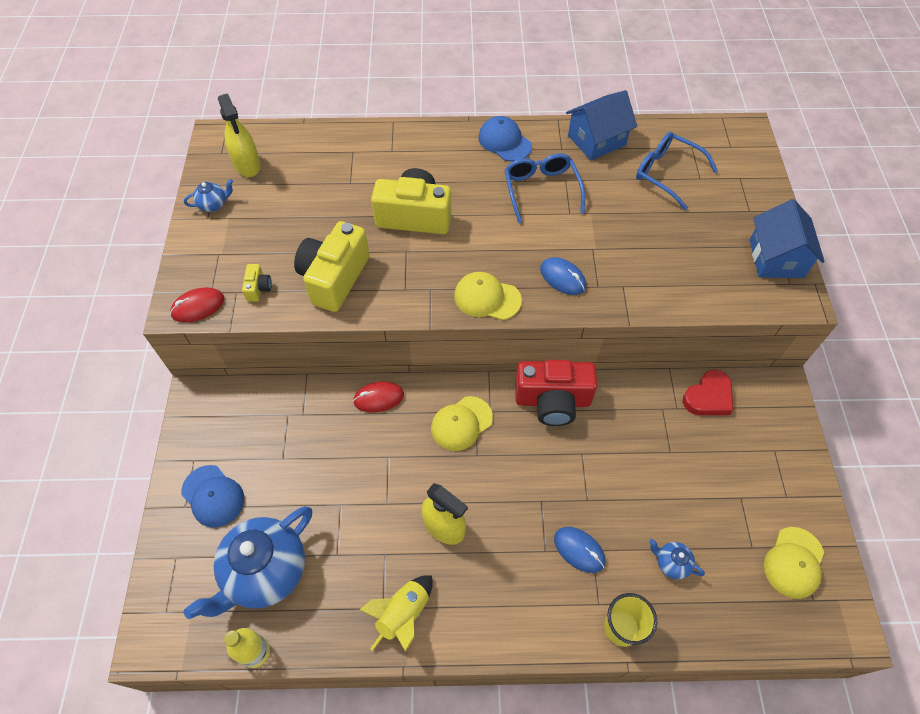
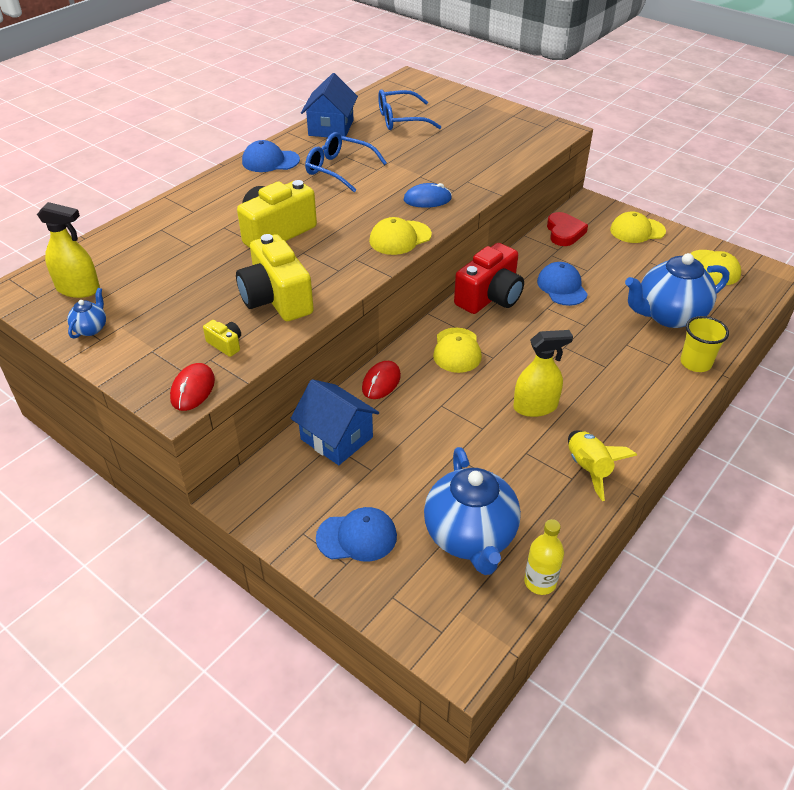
camera: 50 degrees left, 15 degrees down
(579, 550) = (620, 350): blue mouse -> none
(623, 447) = (562, 287): none -> blue cap
(671, 563) = (668, 315): blue teapot -> blue teapot, size x2.36
(776, 258) = (521, 121): blue house -> blue house (336, 438)
(781, 456) = (637, 230): none -> yellow cap

